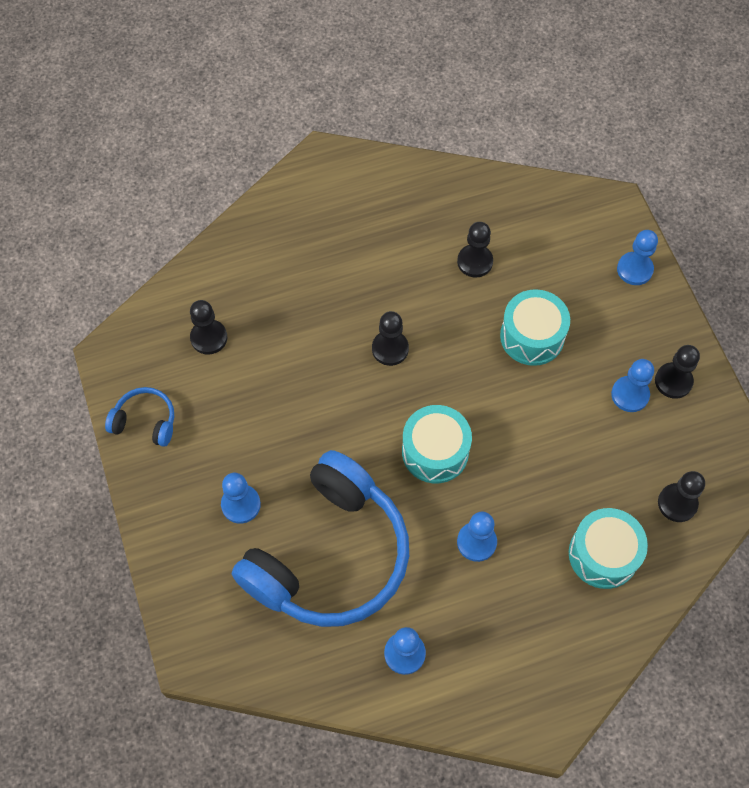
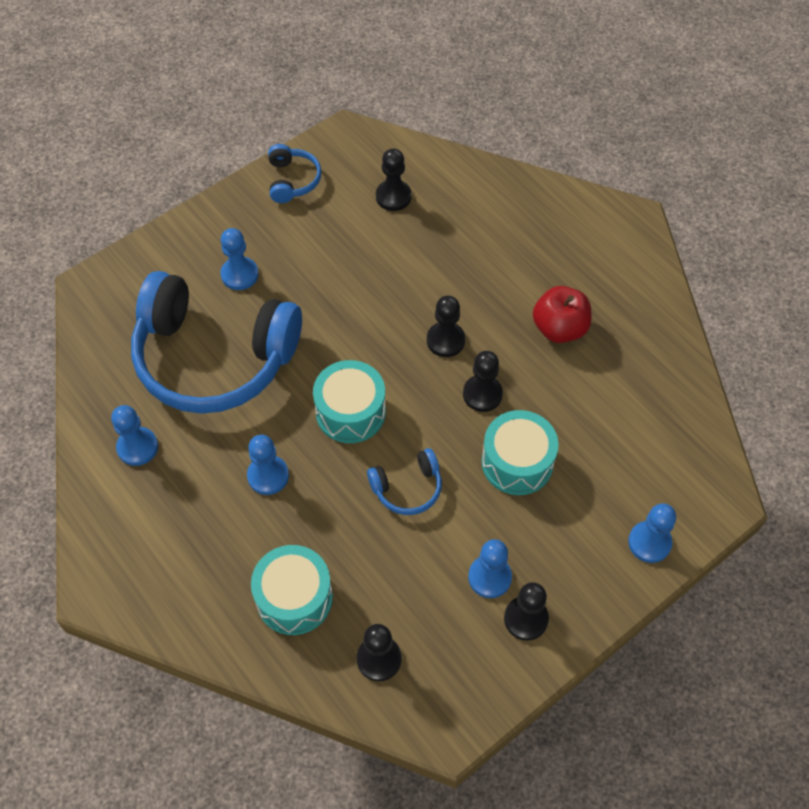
camera: 70 degrees right, 5 degrees down
(413, 256) = (559, 328): none -> red apple
(475, 262) = (580, 384): black pawn -> black pawn (482, 394)
(527, 429) = (407, 488): none -> blue headphones

